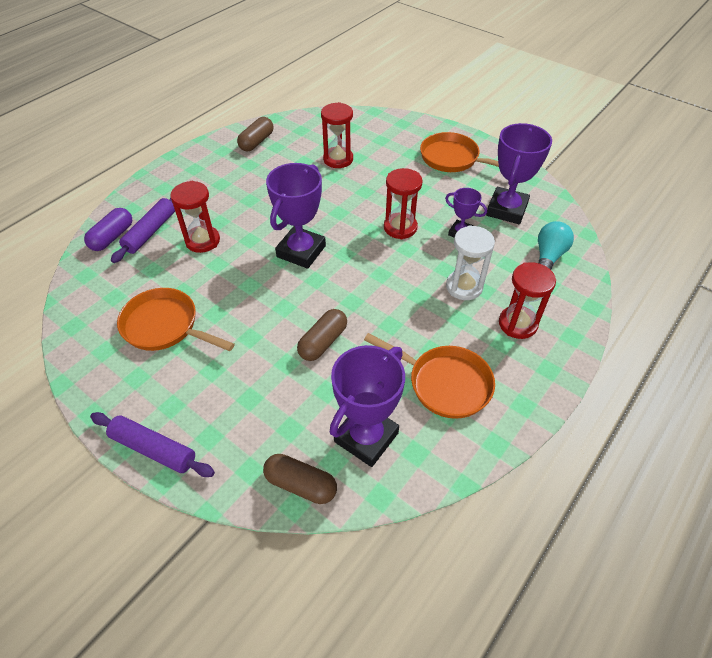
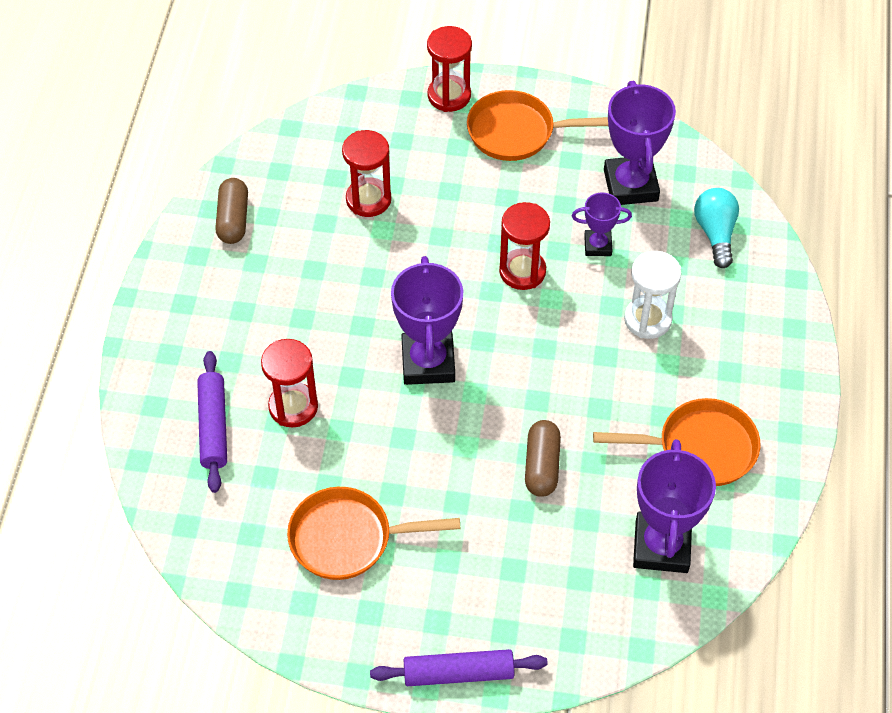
camera: 30 degrees left, 5 degrees up
(112, 237) = (170, 458): purple capsule -> none
(301, 484) = (632, 626): brown capsule -> none
(517, 324) = (732, 339): red hourglass -> red hourglass (449, 96)

